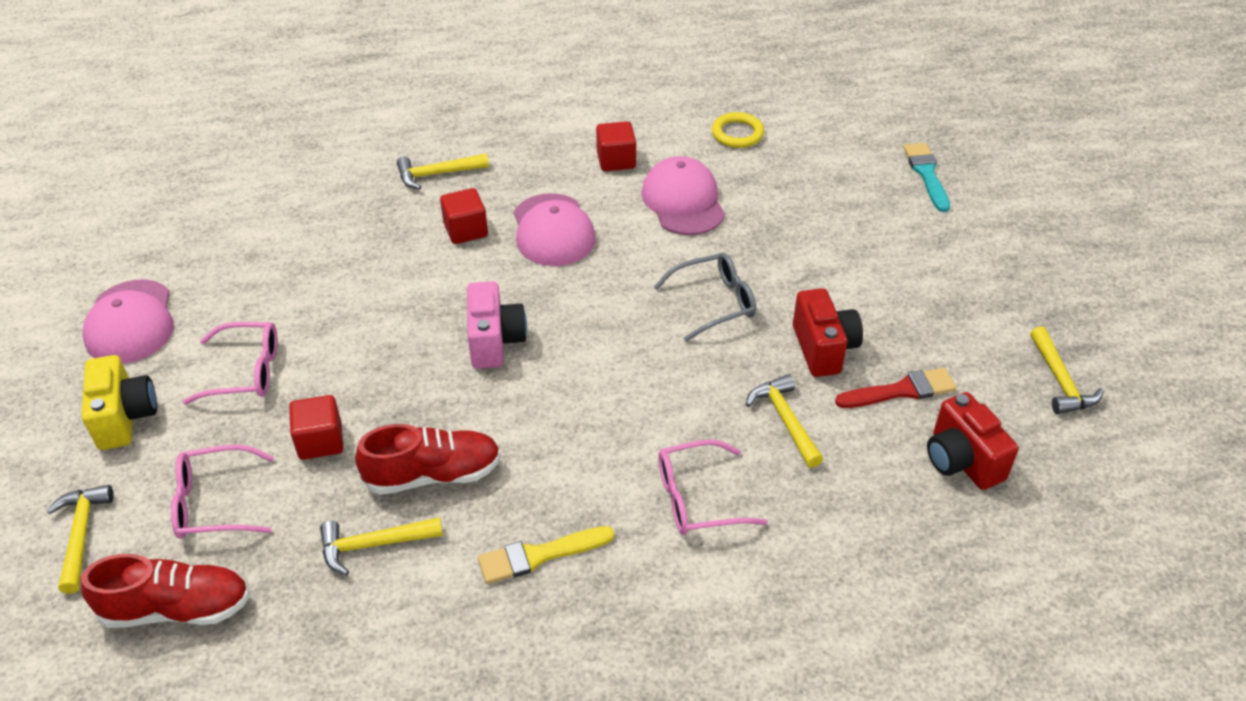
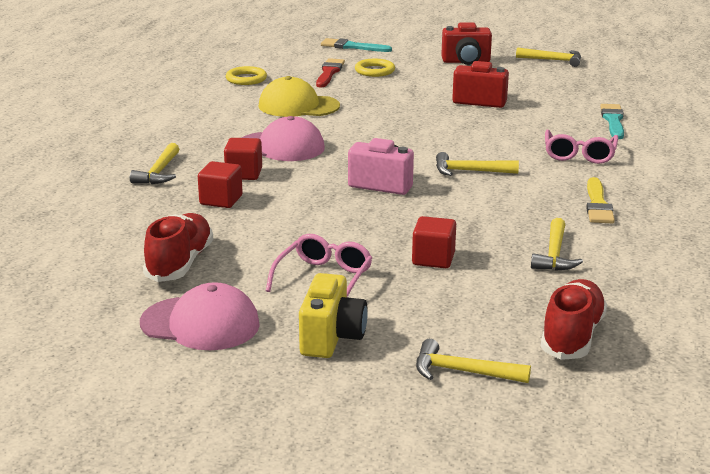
camera: 65 degrees left, 20 degrees down
(125, 417) = (331, 338): yellow camera -> yellow camera turned 90 degrees clockwise
(214, 503) = (468, 308): pink glasses -> none
(433, 474) = (500, 225): red shoe -> red shoe (180, 263)
(616, 160) = (226, 115): red cube -> red cube (221, 200)
(683, 201) = (298, 106): pink cap -> yellow cap
(714, 302) = (410, 118): grey glasses -> none
(785, 420) = (532, 122): yellow hammer -> yellow hammer (469, 171)
(854, 221) = (374, 71): none -> yellow ring
(854, 508) = (613, 121): none -> turquoise brush
(901, 390) = (531, 92): red brush -> red brush (329, 73)
(961, 460) = (595, 92): red camera -> red camera (466, 62)

